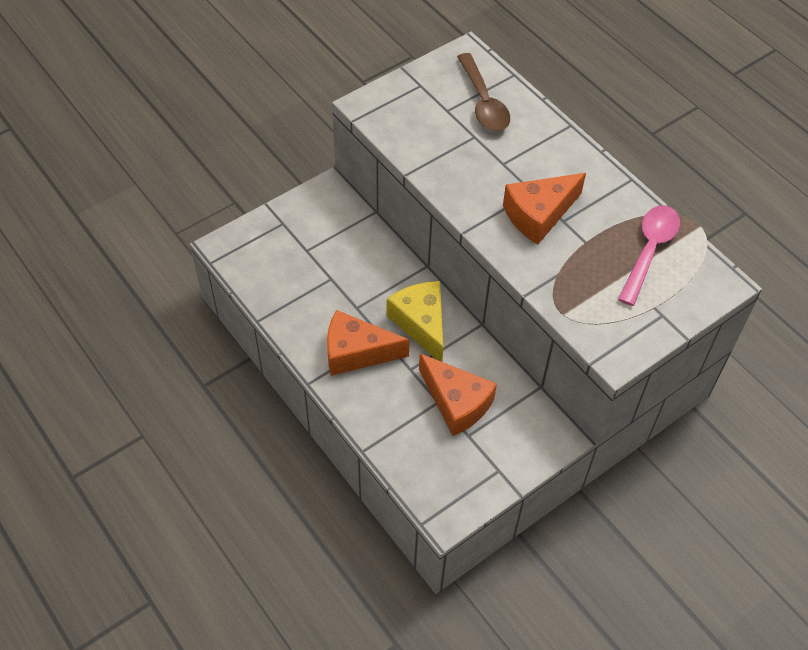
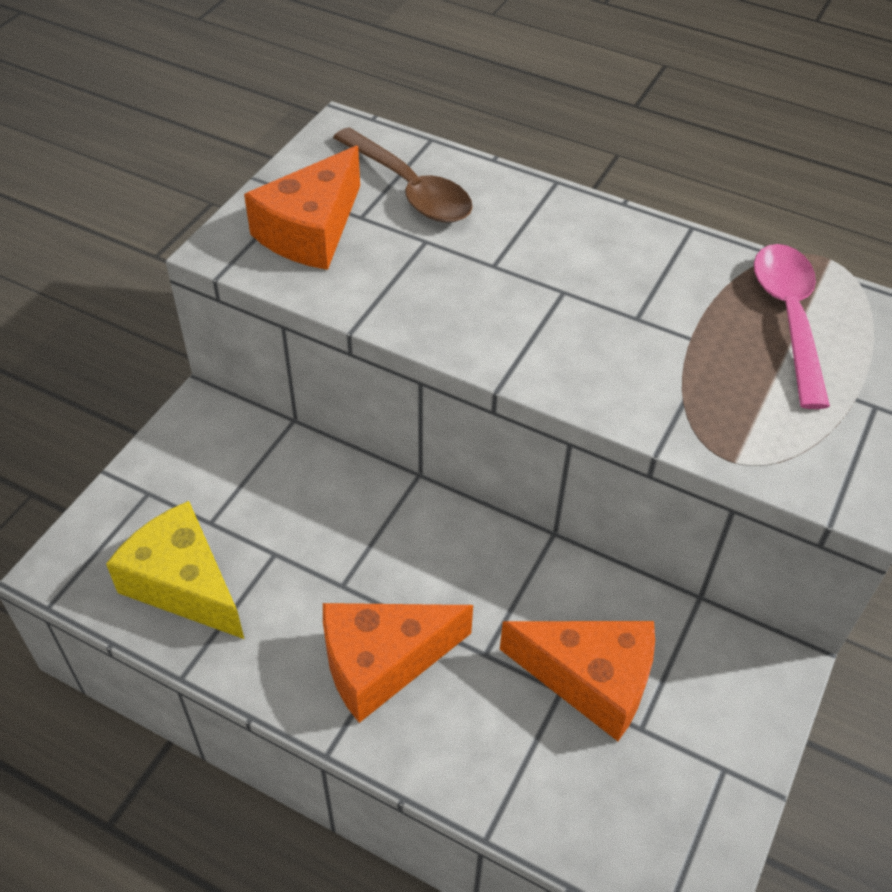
camera: 25 degrees left, 5 degrees down
(421, 324) = (461, 571): yellow cheese -> yellow cheese (183, 584)
(539, 215) = (596, 322): orange cheese -> orange cheese (311, 230)

